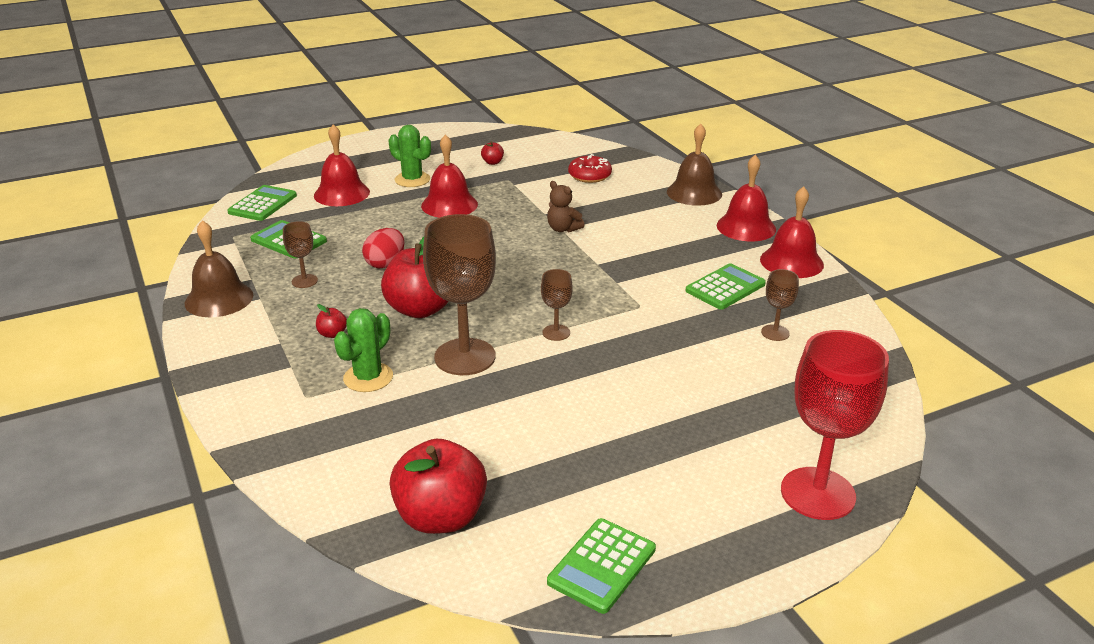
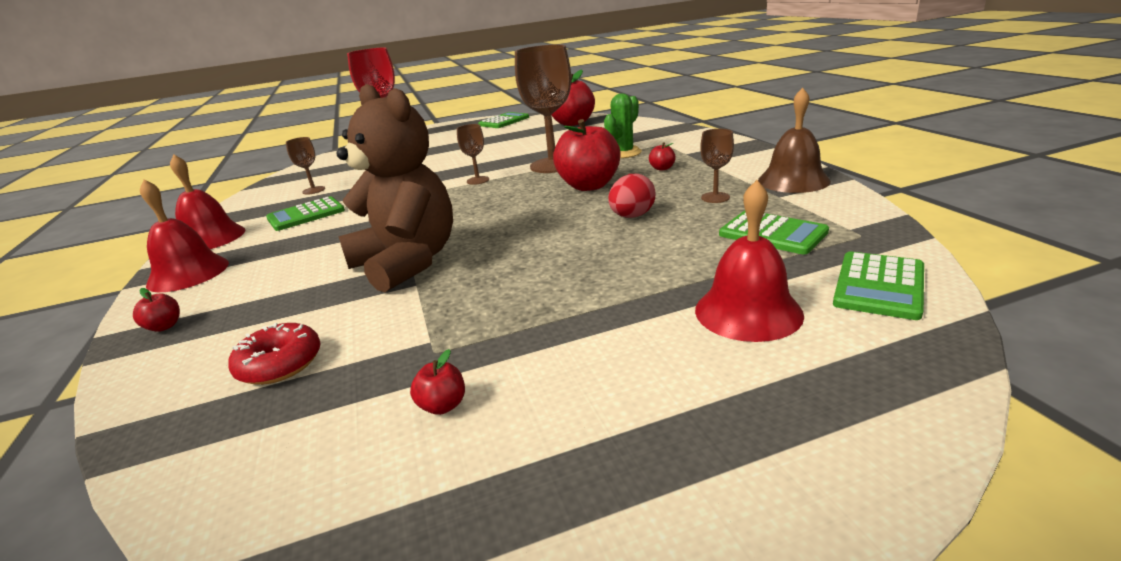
camera: 170 degrees left, 5 degrees down
(412, 180) = (620, 348): green cactus -> none
(449, 205) = (552, 294): red bell -> none
(563, 229) = (407, 262): brown teddy bear -> brown teddy bear, size x2.44
(694, 193) = (164, 326): brown bell -> red apple

